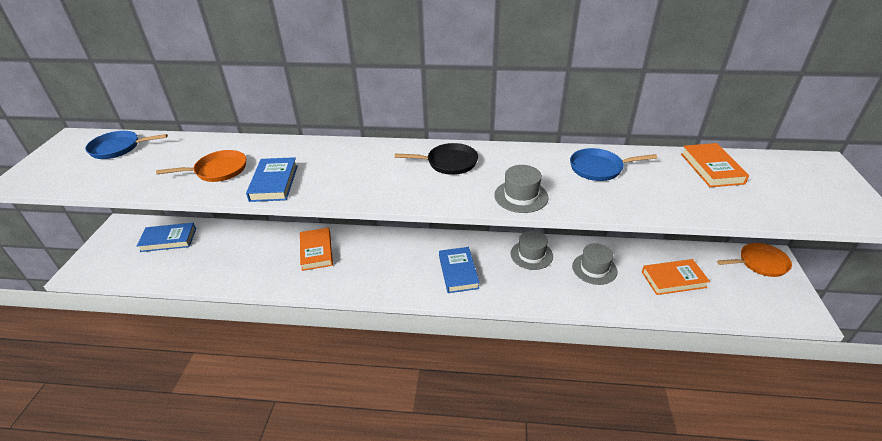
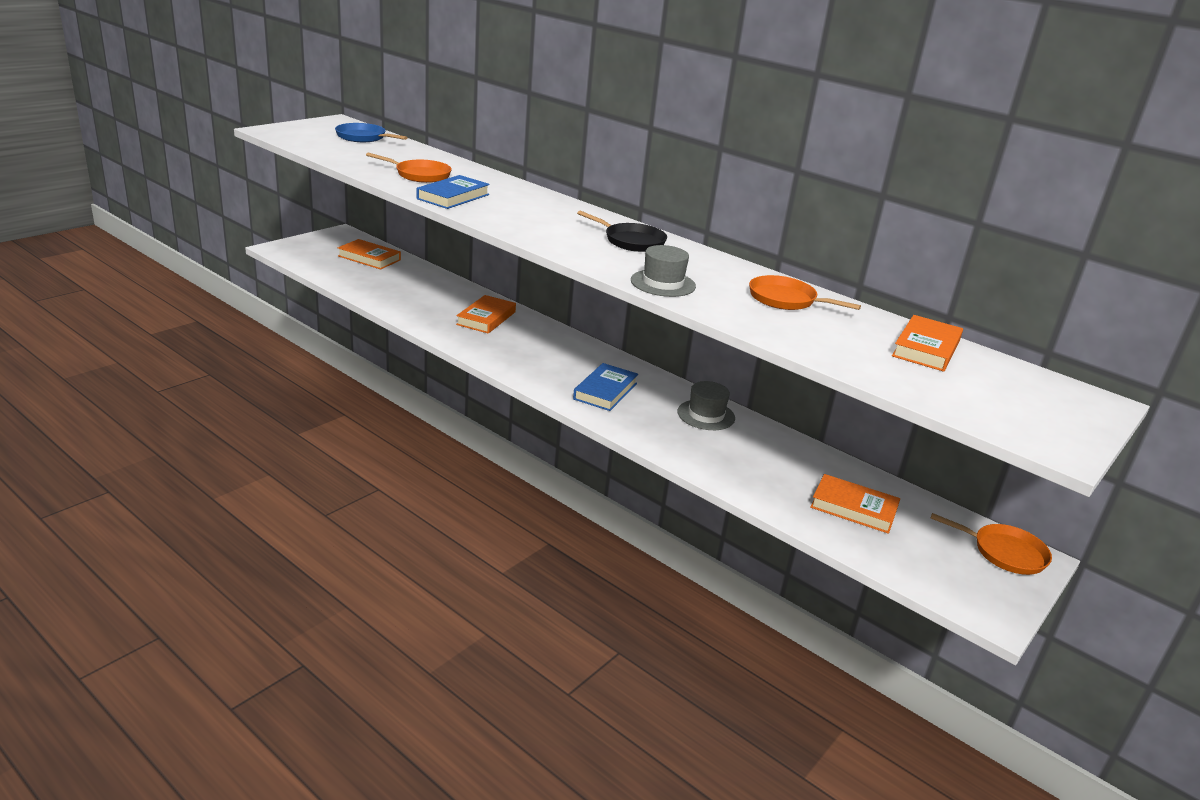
camera: 30 degrees right, 10 degrees down
(168, 240) = (369, 258): blue book -> orange book
(594, 269) = (765, 456): grey hat -> none
(599, 168) = (786, 300): blue pan -> orange pan

